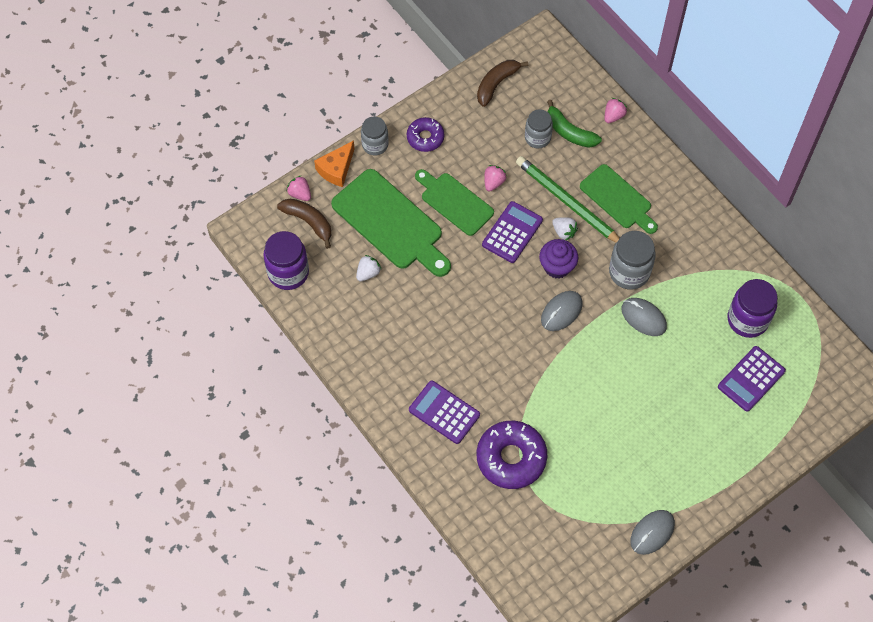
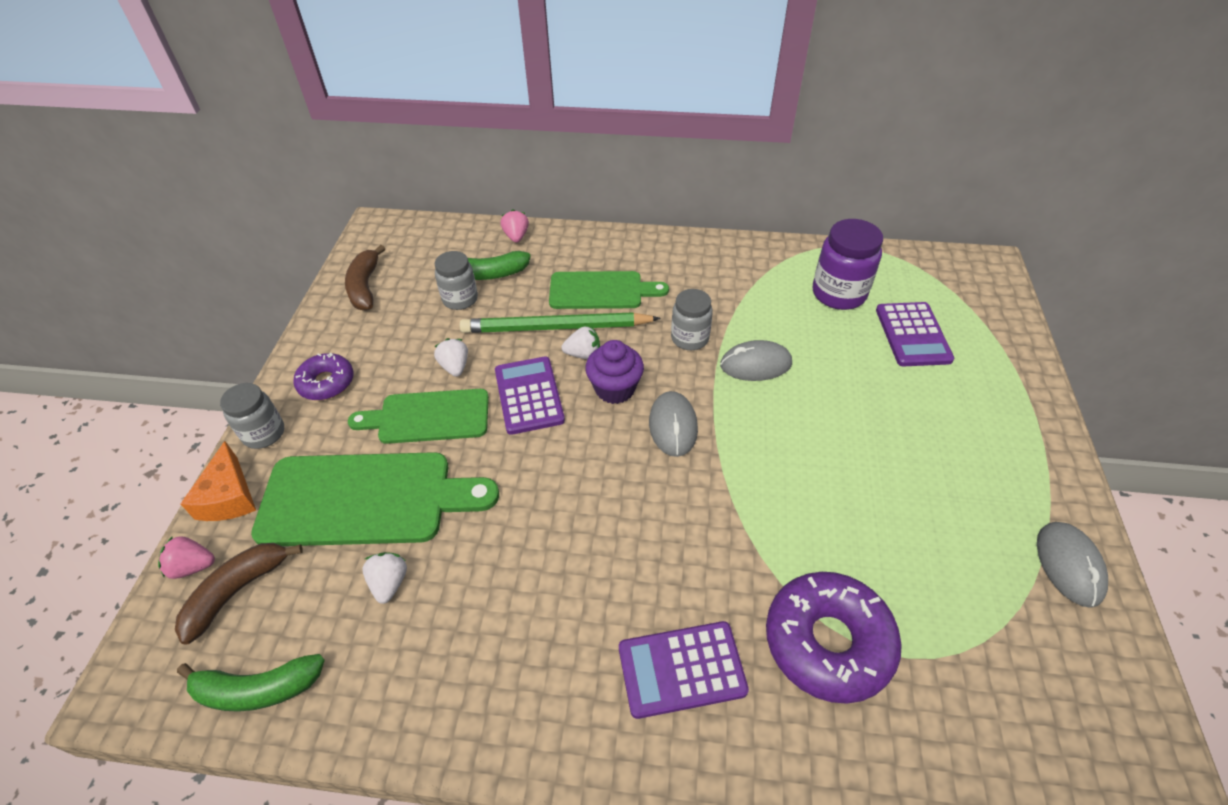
camera: 45 degrees left, 15 degrees down
(288, 273) = (258, 689): purple jar -> green banana
(309, 222) = (237, 591): brown banana -> brown banana turned 45 degrees counterclockwise
(493, 182) = (455, 367): pink strawberry -> white strawberry
(629, 272) = (690, 338): grey jar -> grey jar, size x0.66

